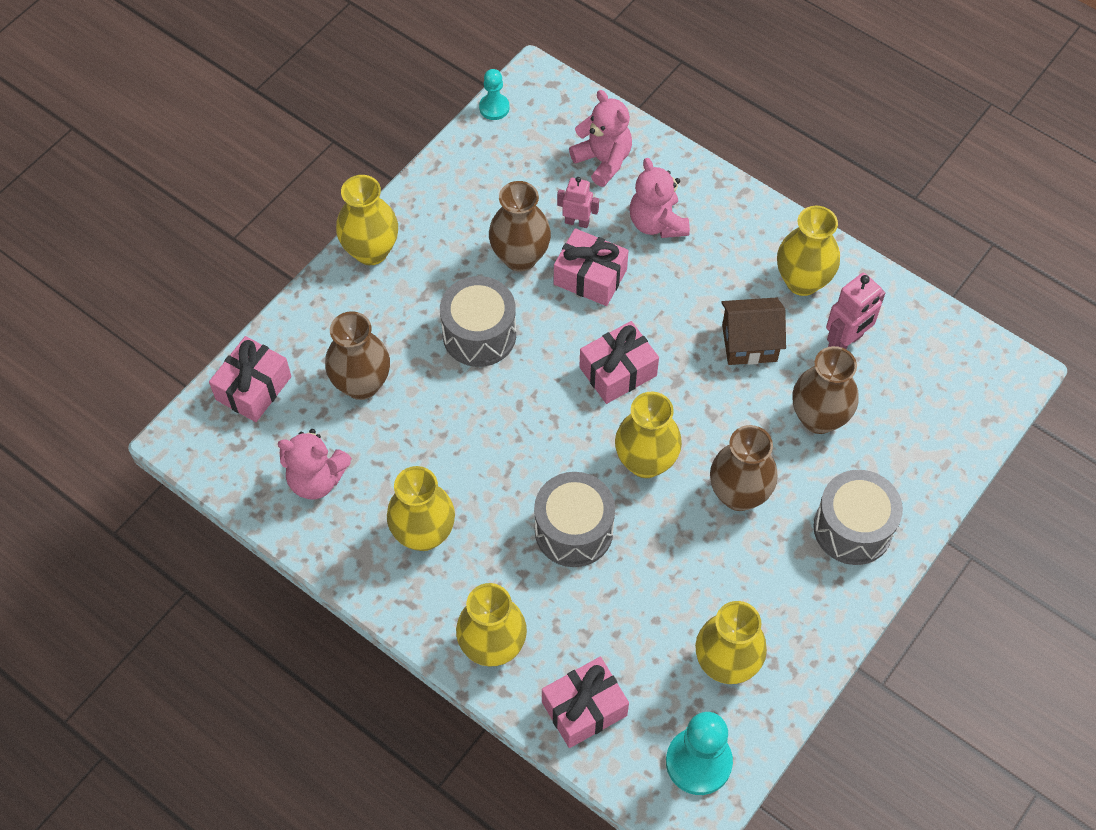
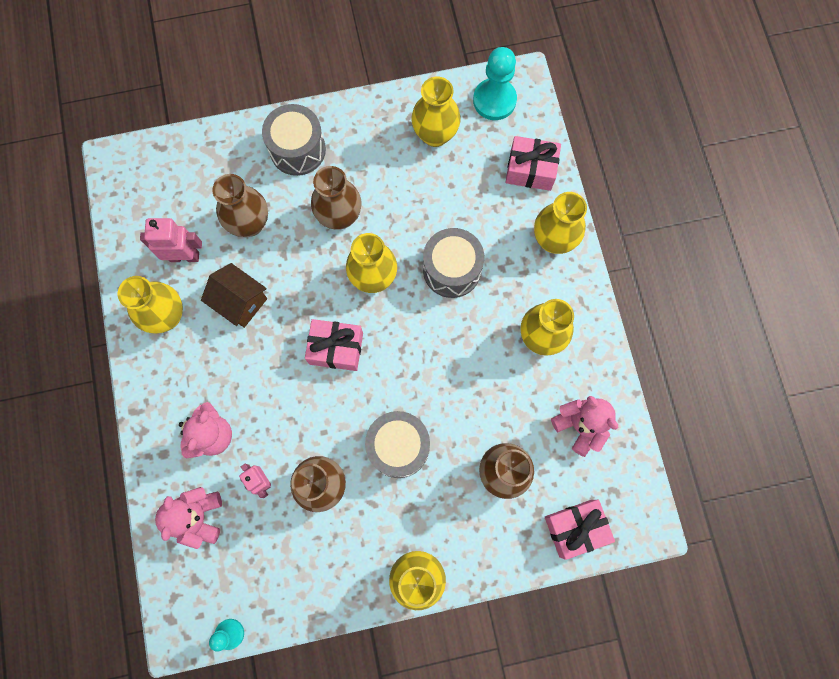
camera: 140 degrees left, 15 degrees up
(590, 277) = (292, 430): pink gift -> none

